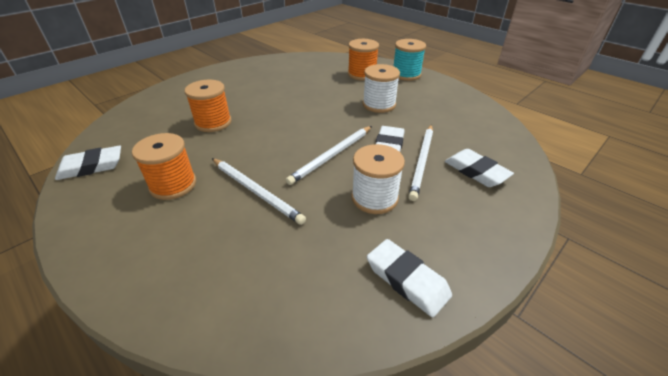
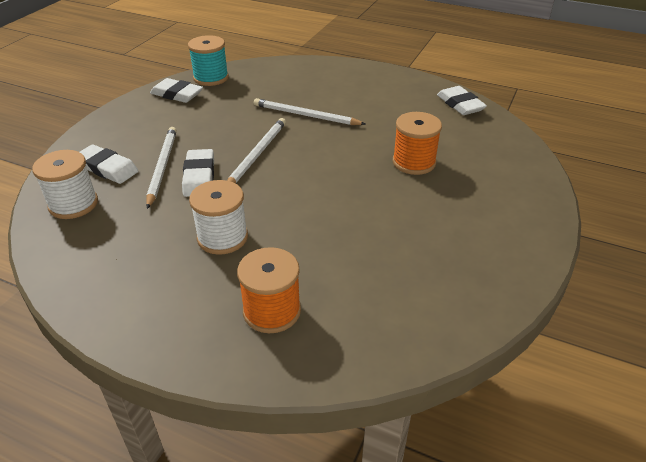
camera: 160 degrees right, 0 degrees up
(91, 167) = (460, 104): white eraser -> white eraser turned 75 degrees counterclockwise
(173, 185) = (376, 107): orange spool -> none
(374, 198) = (205, 129): white spool -> white spool (73, 204)
(406, 74) = (183, 334): turquoise spool -> turquoise spool (211, 78)

